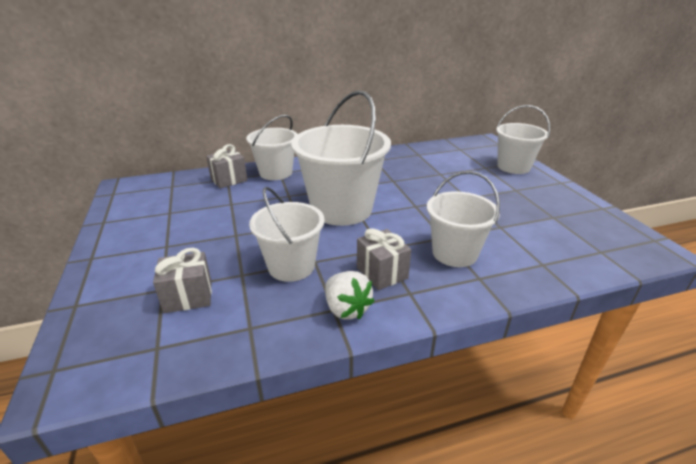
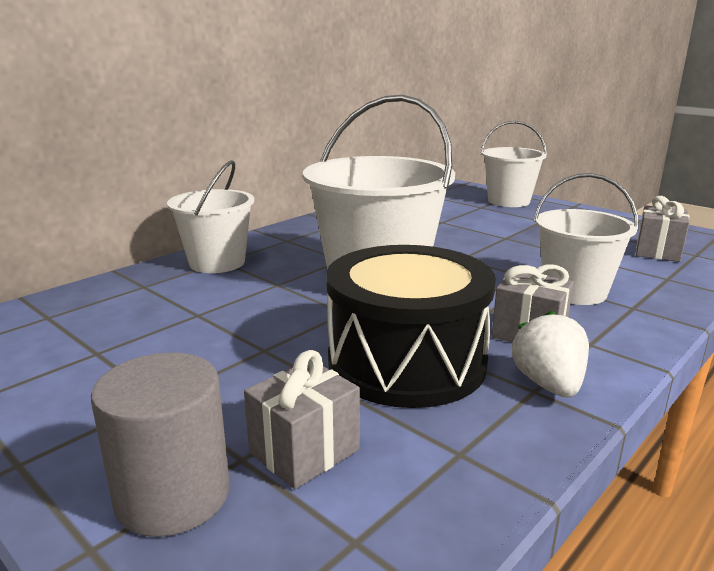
camera: 30 degrees left, 10 degrees down
(121, 295) = (173, 495): none -> grey cylinder
(229, 180) = (149, 286): grey gift -> grey gift (657, 252)
(291, 266) = (406, 362): white bucket -> black drum
(346, 309) = (548, 384): white strawberry -> white strawberry turned 120 degrees counterclockwise

